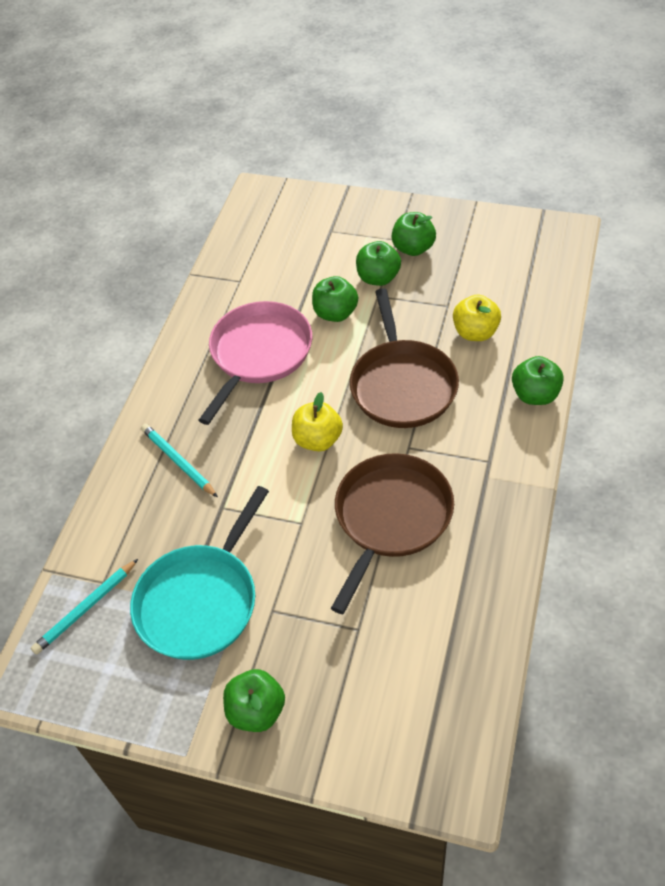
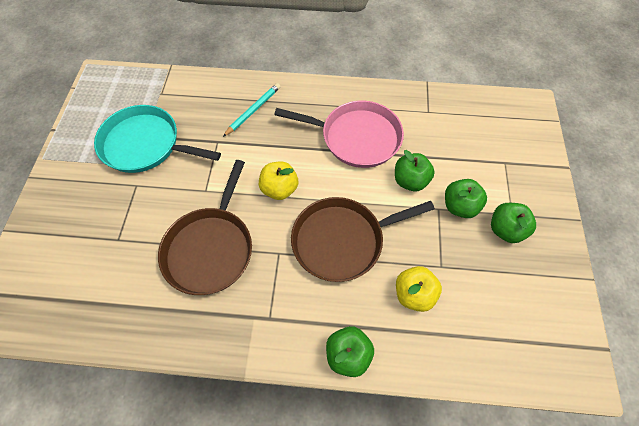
camera: 75 degrees right, 10 degrees up
(85, 609) = (143, 90): turquoise pencil -> none
(256, 711) = (65, 189): green apple -> none
(391, 517) = (211, 249): brown pan -> brown pan turned 90 degrees clockwise

